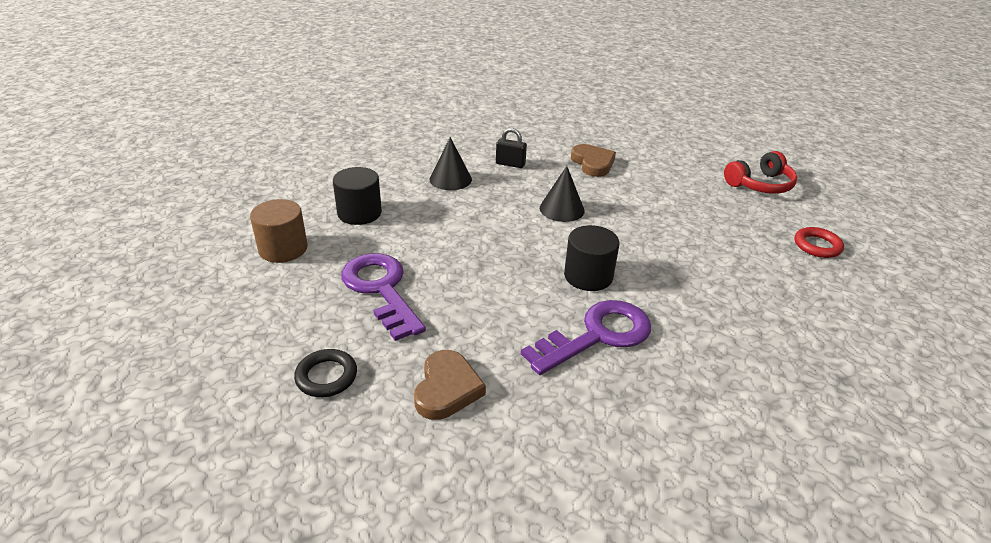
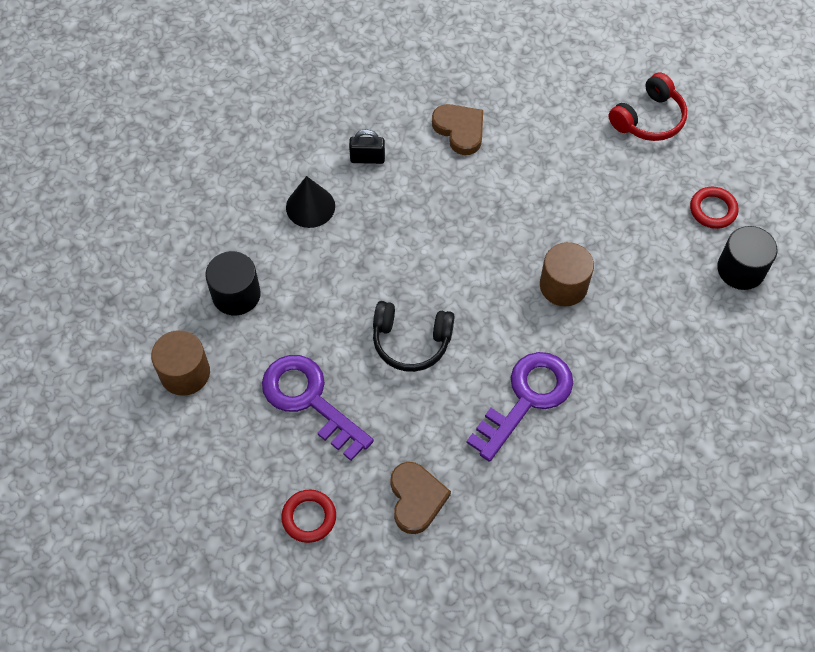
camera: 15 degrees left, 25 degrees up
(326, 376) = (309, 517): black ring -> red ring
(497, 271) = (411, 341): none -> black headphones
(562, 209) = (447, 225): black cone -> none
(588, 276) = (500, 322): black cylinder -> black cylinder (741, 269)
(658, 265) = (563, 285): none -> brown cylinder

